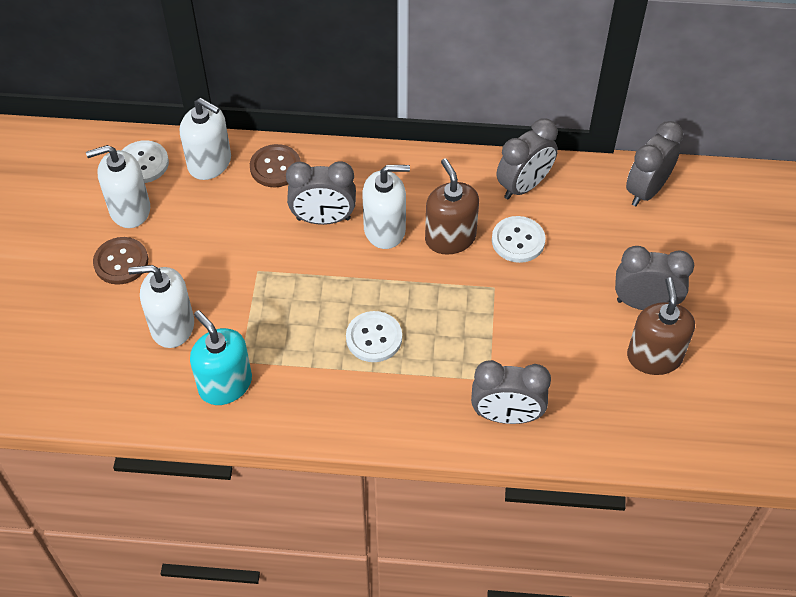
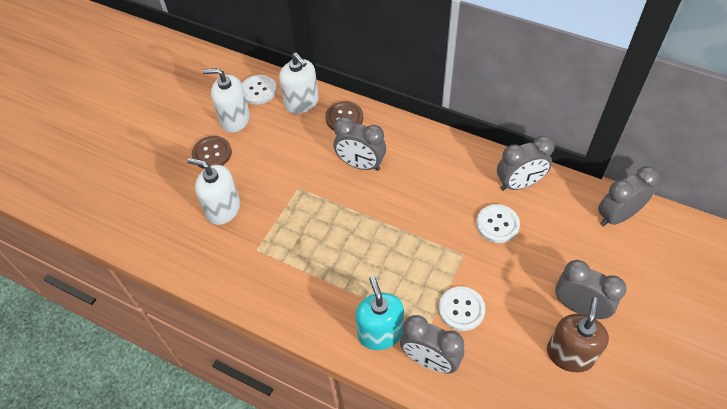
camera: 25 degrees right, 0 degrees up
(225, 384) = (238, 263): turquoise soap dispenser -> turquoise soap dispenser (380, 333)
(374, 338) = (357, 264): white button -> white button (461, 309)
(385, 229) = (401, 185): white soap dispenser -> none
(450, 238) = (446, 206): brown soap dispenser -> none

